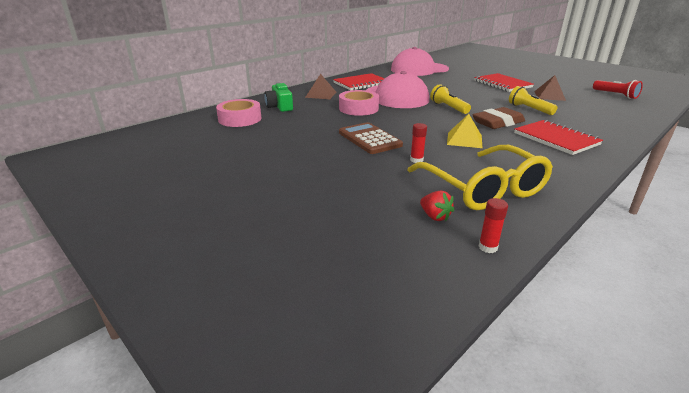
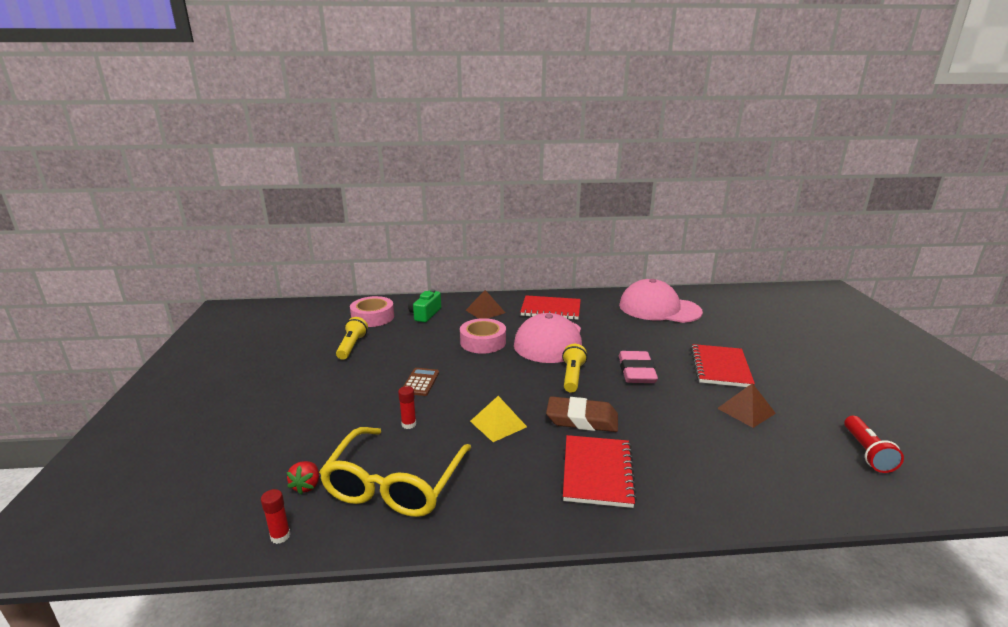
camera: 40 degrees right, 5 degrees down
(369, 139) = (420, 382): brown calculator -> brown calculator, size x0.64
(473, 96) = (636, 371): none -> pink eraser
(529, 109) = (665, 418): yellow flashlight -> yellow flashlight (352, 346)

